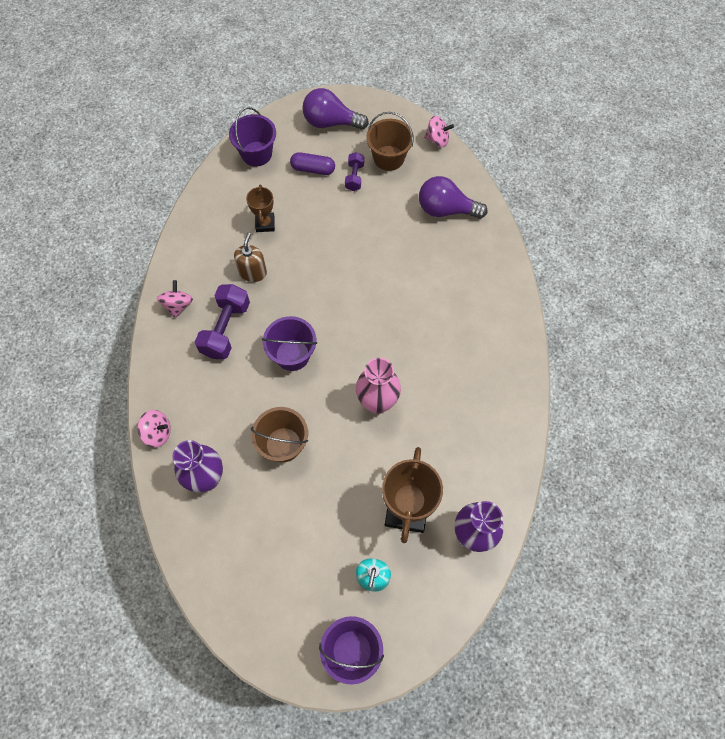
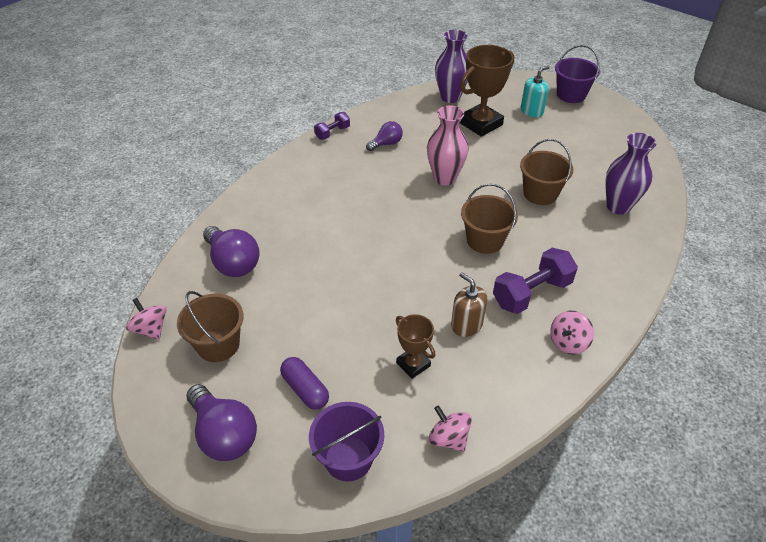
camera: 140 degrees left, 20 degrees down
(158, 433) = (646, 254): pink spinning top -> pink spinning top (448, 438)
(253, 272) = (466, 325): brown soap dispenser -> brown soap dispenser turned 90 degrees clockwise
(265, 224) = (413, 364): brown trophy -> brown trophy turned 75 degrees counterclockwise
(292, 355) = (485, 240): purple bucket -> brown bucket
(354, 177) = (273, 349): purple dumbbell -> purple dumbbell (332, 133)
(464, 408) = (386, 144): none -> purple light bulb

